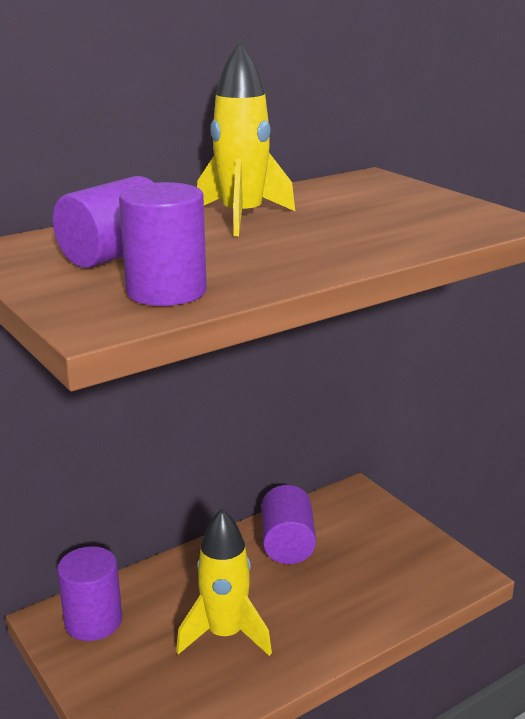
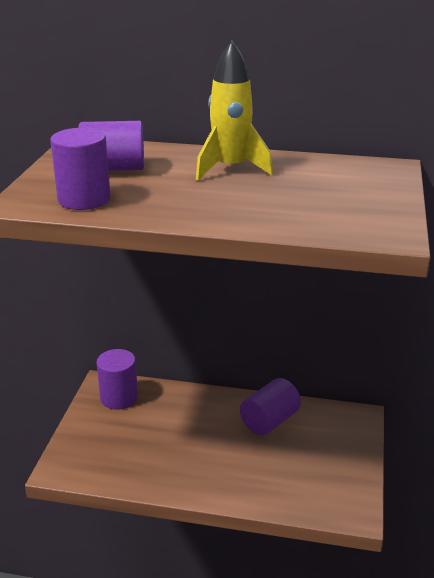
camera: 45 degrees right, 5 degrees up
(225, 634) = (167, 447): yellow rocket -> none

